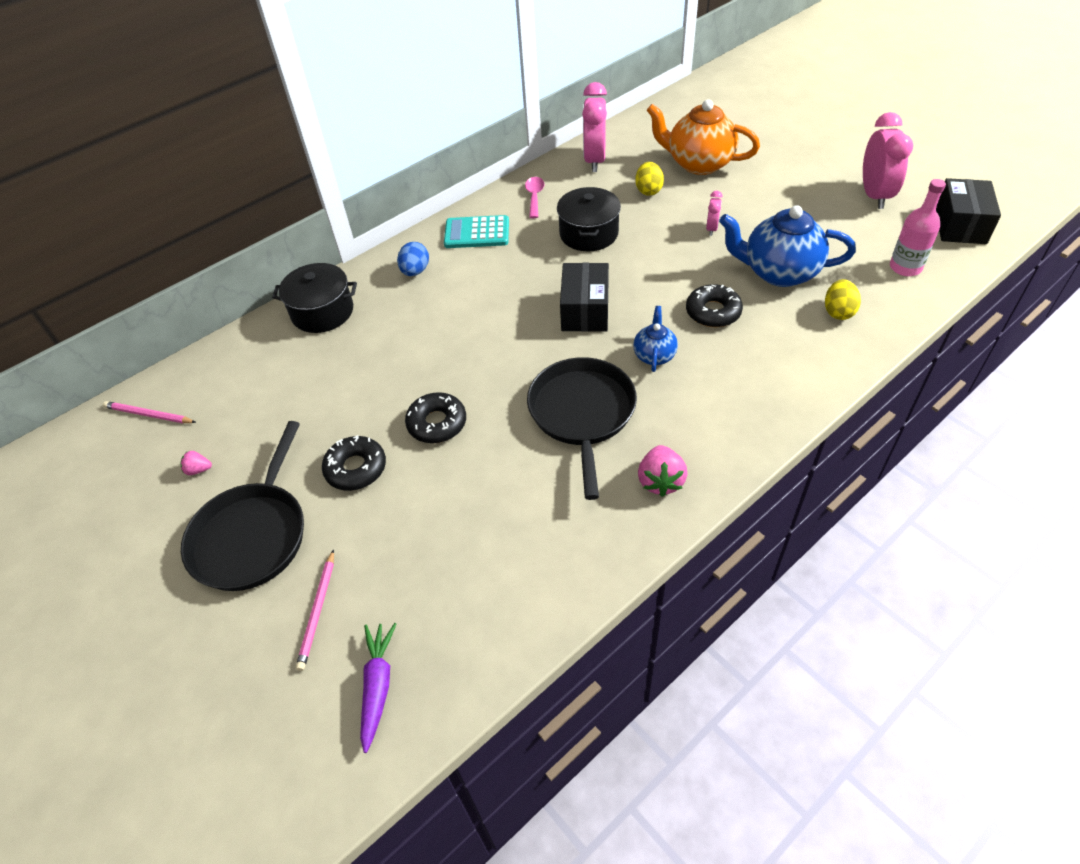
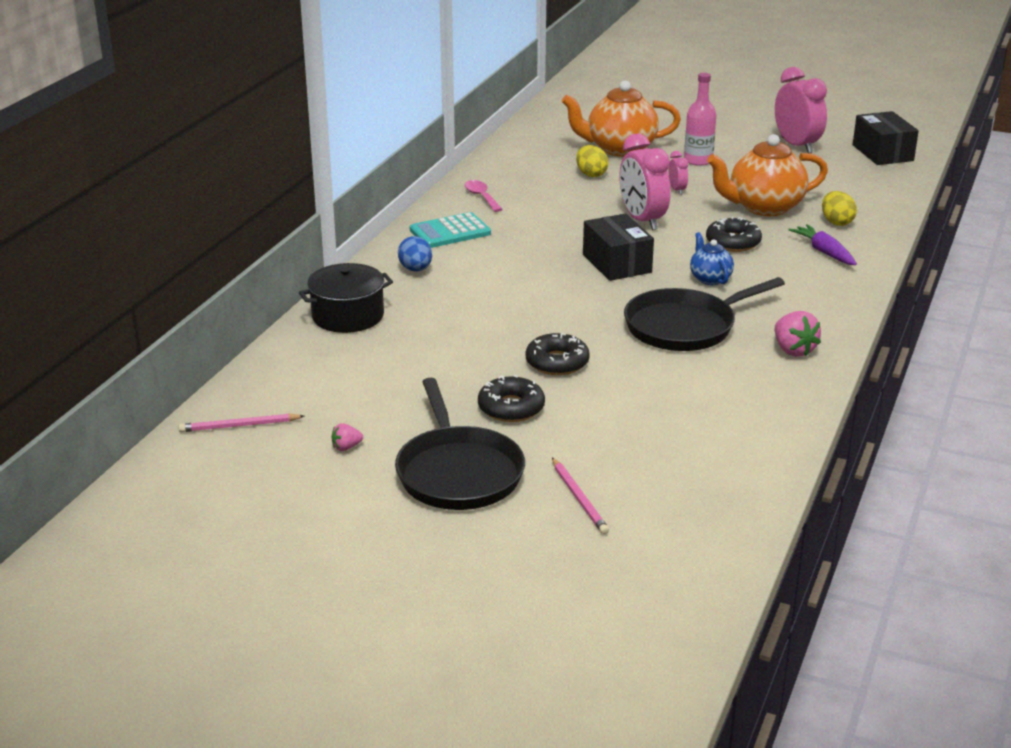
camera: 30 degrees left, 20 degrees down
(377, 686) = (683, 522): purple carrot -> purple carrot (824, 252)
(582, 413) = (684, 327): black pan -> black pan turned 90 degrees counterclockwise
(588, 233) = (564, 213): black pot -> none
(594, 160) = (514, 162): pink clock -> pink clock (642, 220)
(779, 272) = (764, 207): blue teapot -> orange teapot
(905, 267) = (864, 186): pink bottle -> pink bottle (698, 160)

